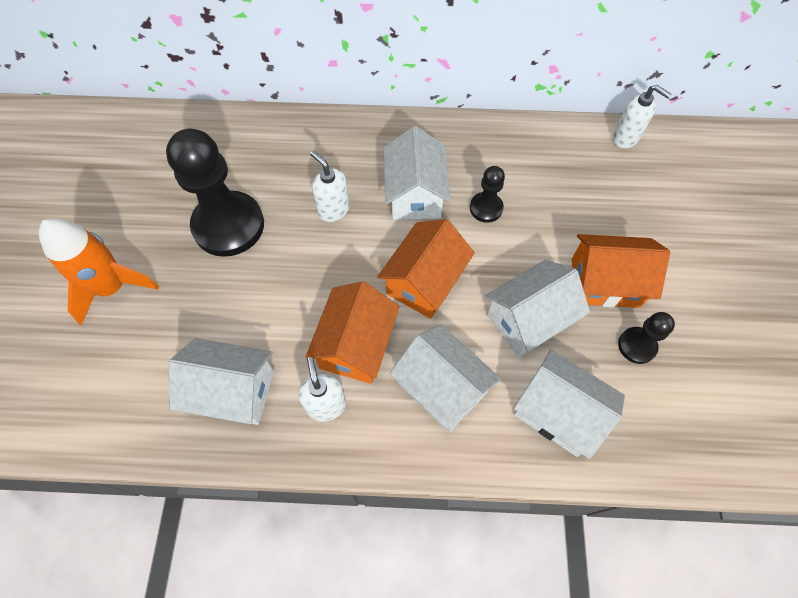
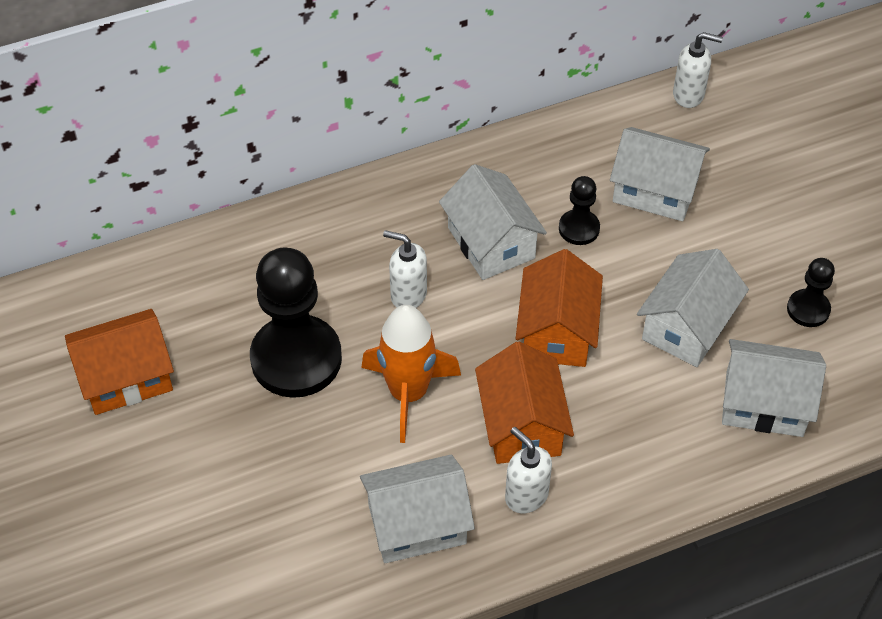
camera: 25 degrees left, 10 degrees down
(112, 287) = (203, 478): orange rocket -> orange rocket (408, 393)
(442, 388) = (636, 429): white house -> white house (655, 190)
(605, 282) = (745, 259): orange house -> orange house (126, 378)

